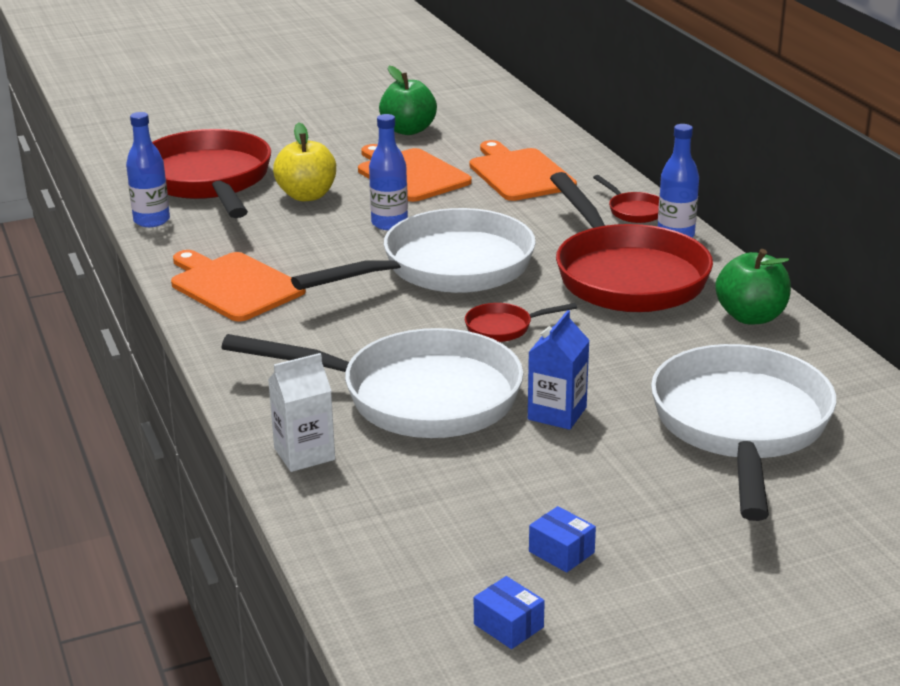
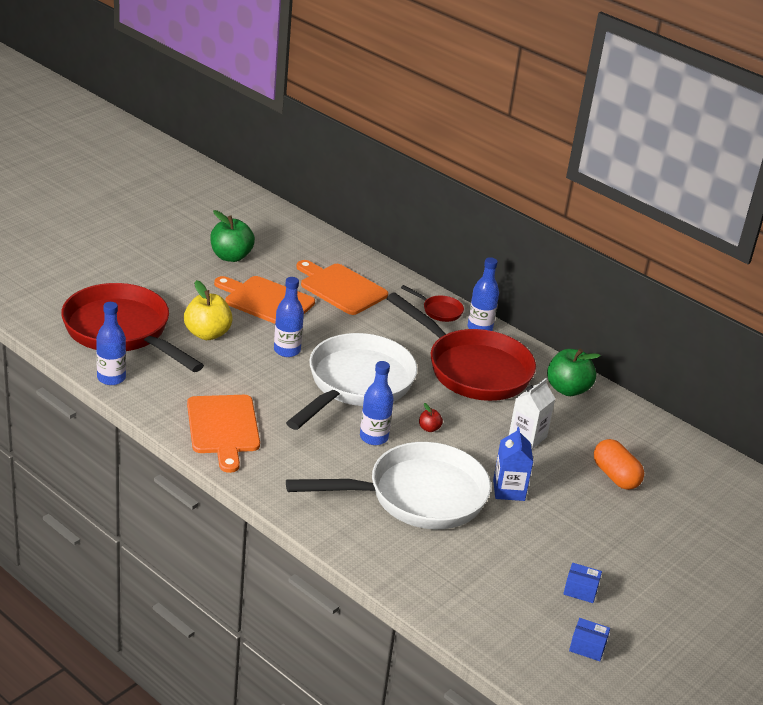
camera: 30 degrees left, 5 degrees up
(233, 285) = (223, 428): orange cutting board -> orange cutting board turned 120 degrees counterclockwise
(304, 454) = (383, 557): white carton -> white carton (527, 437)
(417, 325) = (373, 437): none -> blue bottle
(504, 328) = (429, 428): red pan -> red apple
(740, 426) = (615, 476): white pan -> orange capsule

